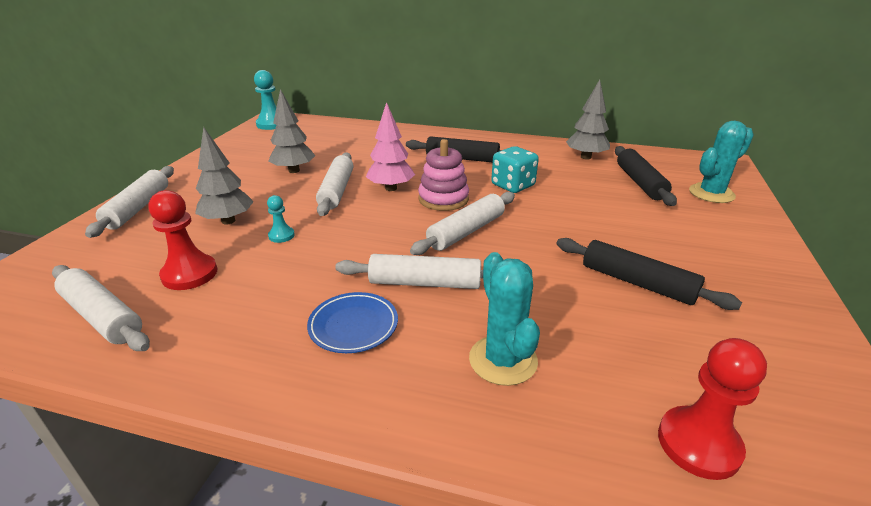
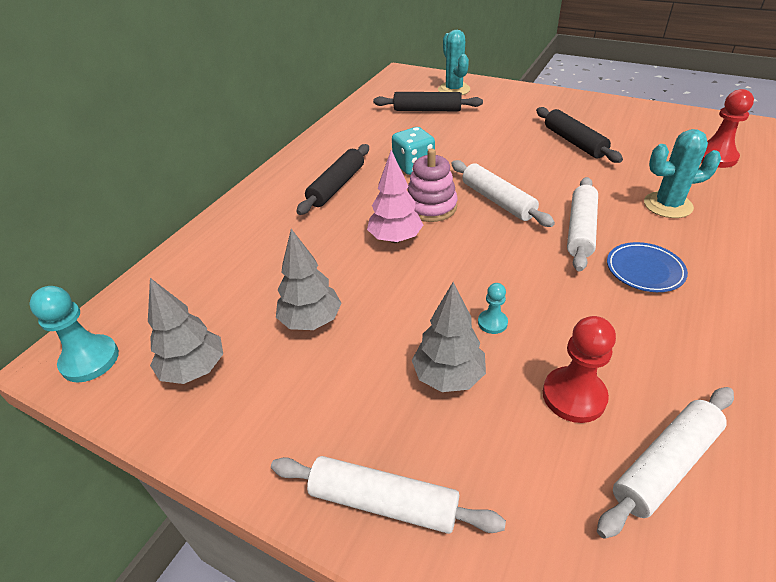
camera: 75 degrees left, 10 degrees up
(337, 191) = (388, 280): white rolling pin -> none
(585, 157) = (367, 122): grey tree -> grey tree (194, 369)
(637, 283) = (574, 142): black rolling pin -> black rolling pin turned 75 degrees counterclockwise

